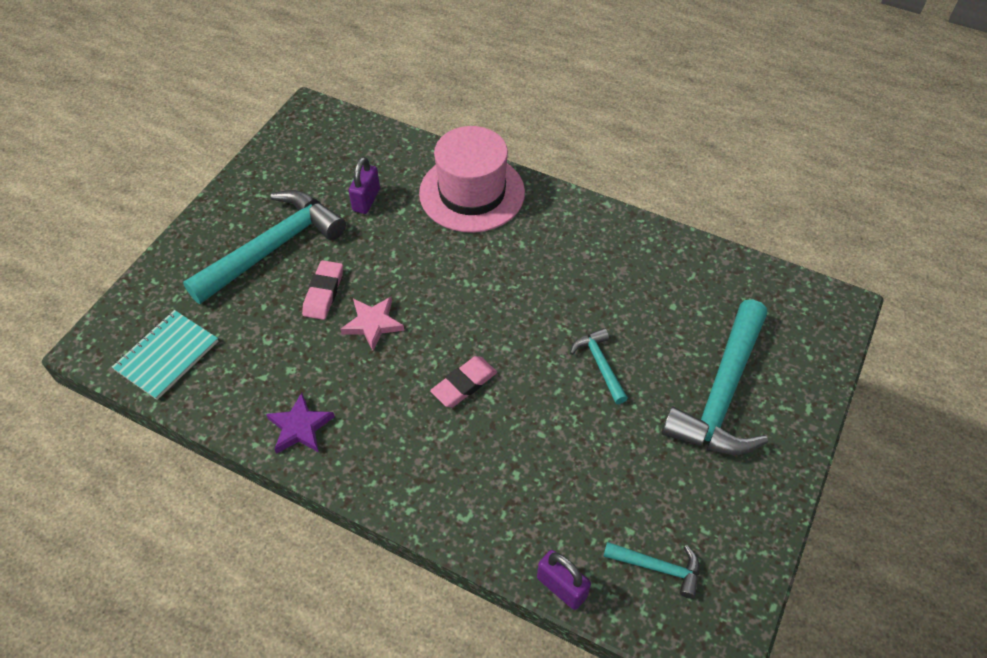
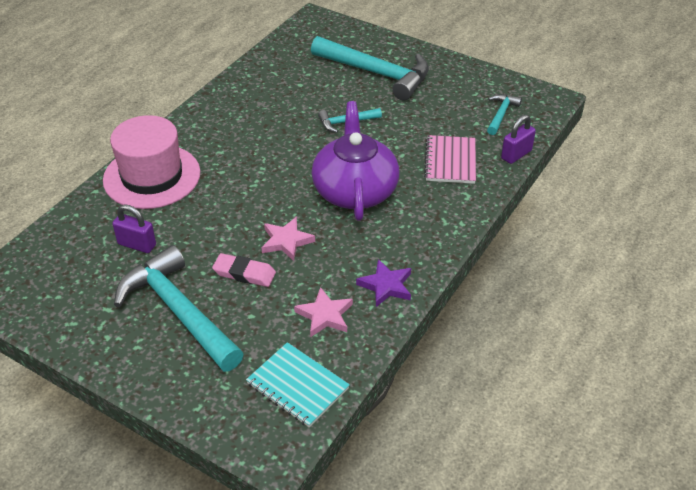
camera: 85 degrees left, 10 degrees down
(259, 370) = (324, 315): none -> pink star
(464, 384) = (355, 190): pink eraser -> purple teapot
(535, 495) = (450, 161): none -> pink notebook

